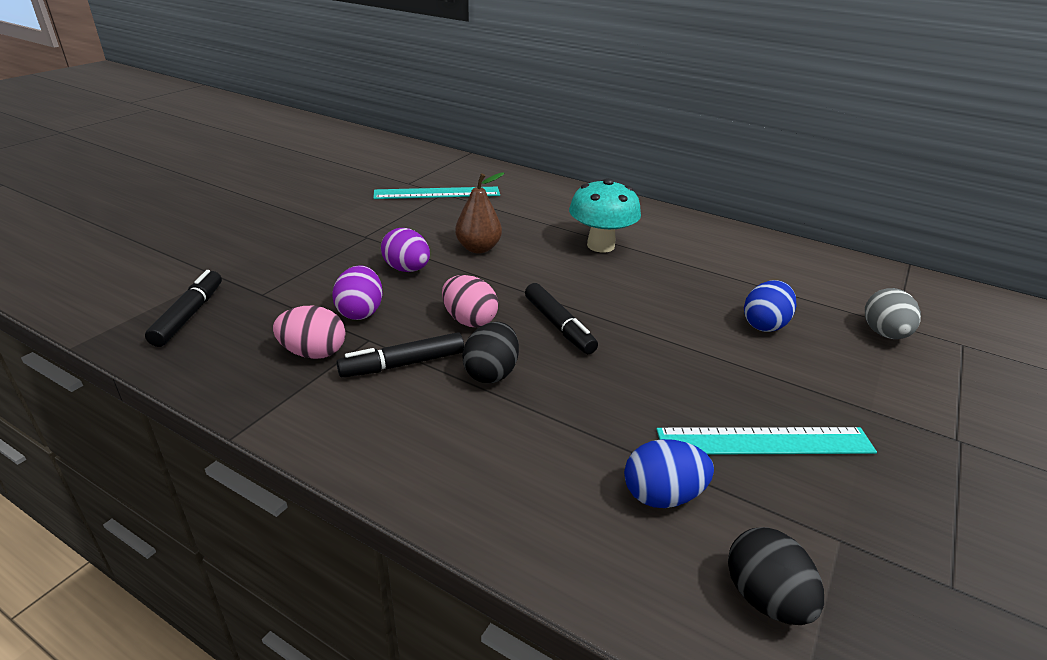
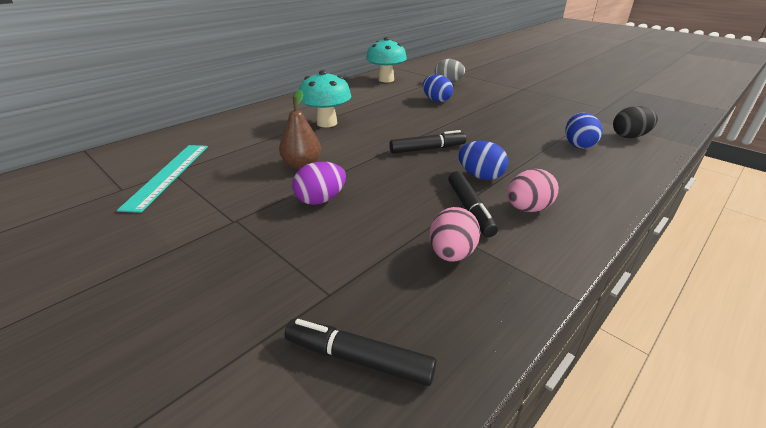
camera: 75 degrees left, 0 degrees up
(360, 312) = (388, 227): purple egg -> none
(469, 320) = (414, 178): pink egg -> pink egg (527, 208)
(491, 373) = (480, 176): black egg -> blue egg
(764, 441) = (532, 118): turquoise ruler -> none
(823, 269) = (386, 80): none -> turquoise mushroom

